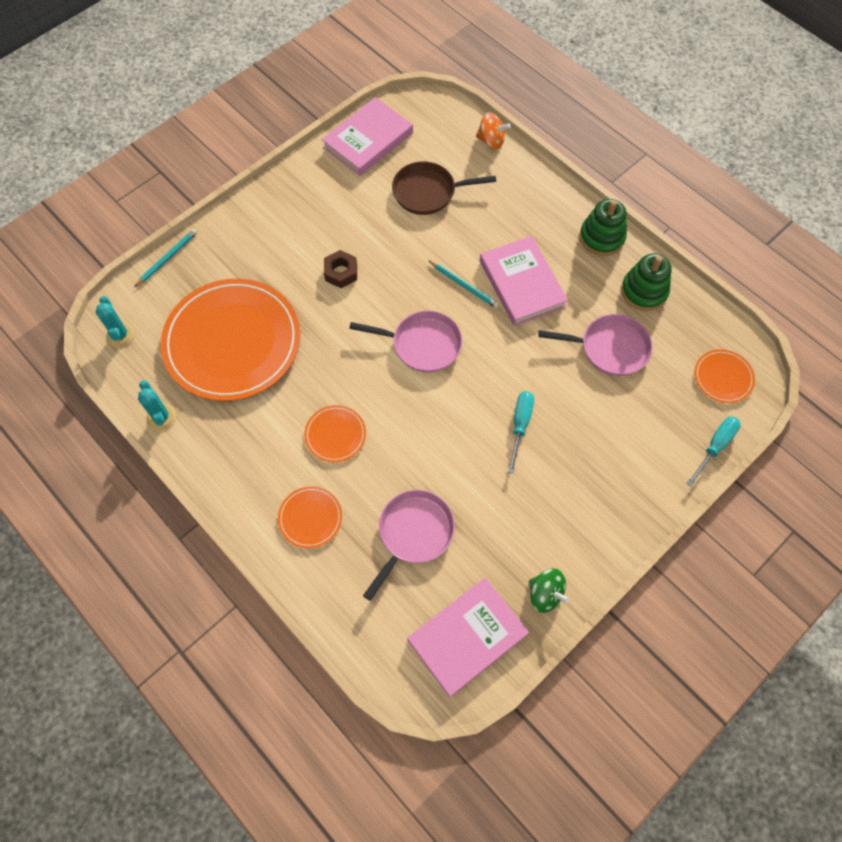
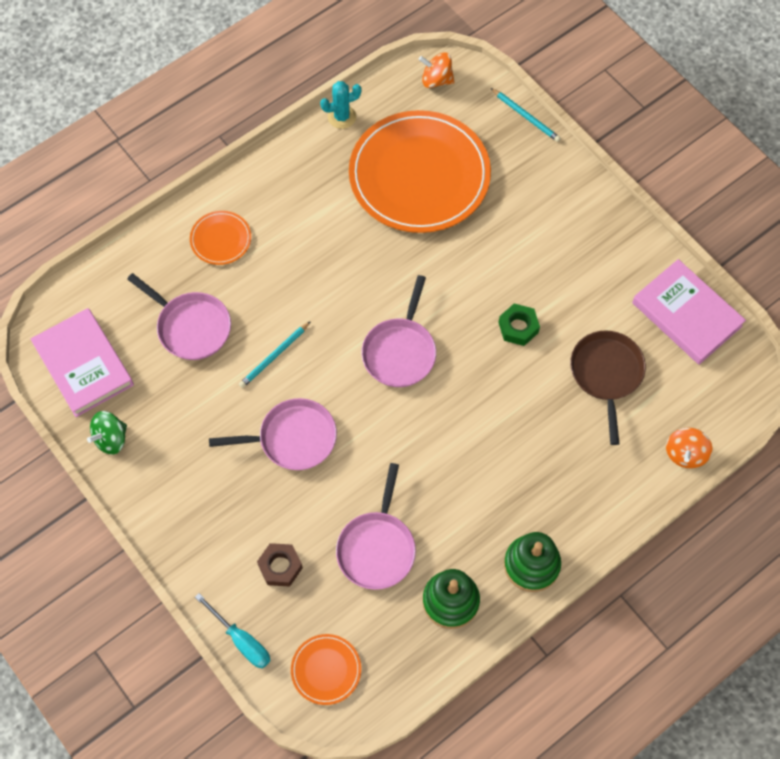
camera: 95 degrees right, 0 degrees up
(120, 335) = (436, 80): turquoise cactus -> orange spinning top
(335, 435) = (304, 264): orange plate -> none
(341, 272) = (498, 277): brown nut -> brown nut (280, 567)
(390, 255) = (518, 327): none -> green nut
(464, 285) = (472, 401): turquoise pencil -> turquoise pencil (274, 356)
(520, 425) = (293, 438): turquoise screwdriver -> pink pan
(522, 284) = (471, 463): pink book -> none

